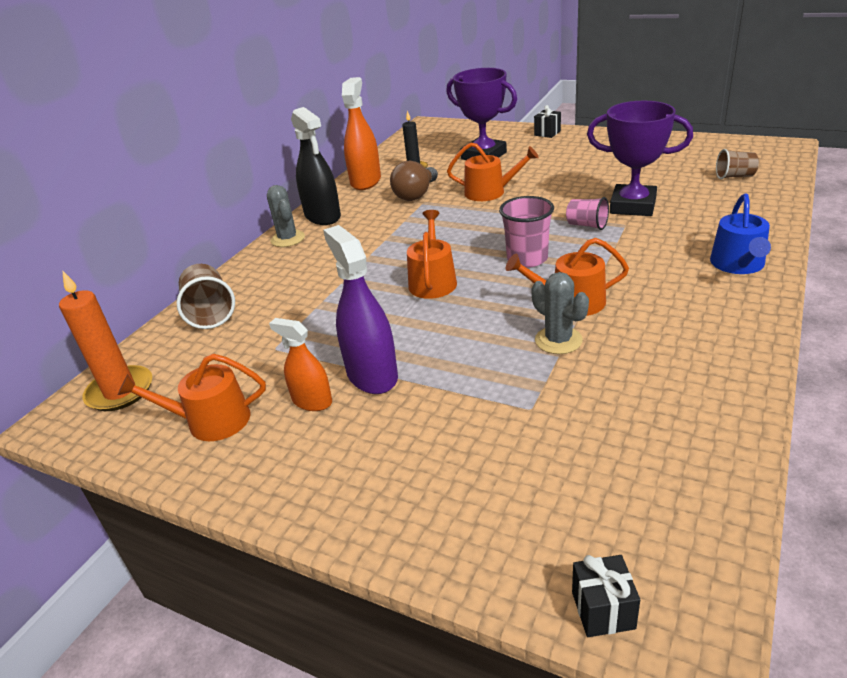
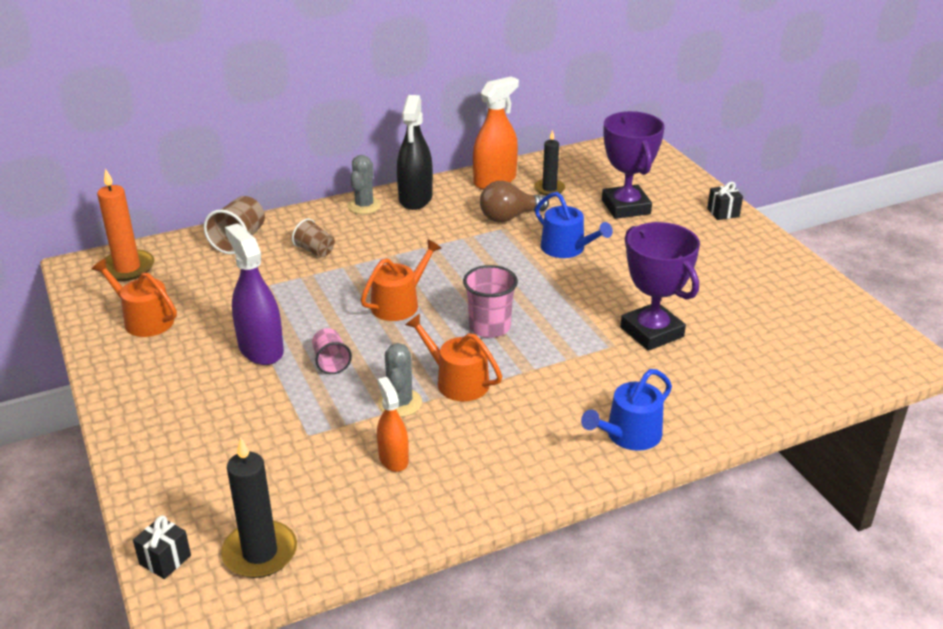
camera: 35 degrees right, 0 degrees up
(312, 401) = (207, 344): orange spray bottle -> orange spray bottle (393, 458)
(372, 375) = (261, 349): purple spray bottle -> purple spray bottle turned 45 degrees counterclockwise
(490, 192) = (567, 249): orange watering can -> blue watering can
(587, 225) = (583, 327): pink cup -> pink cup (331, 362)
(669, 529) = (260, 553): none -> black candle
(734, 176) = (796, 359): brown cup -> brown cup (315, 251)

